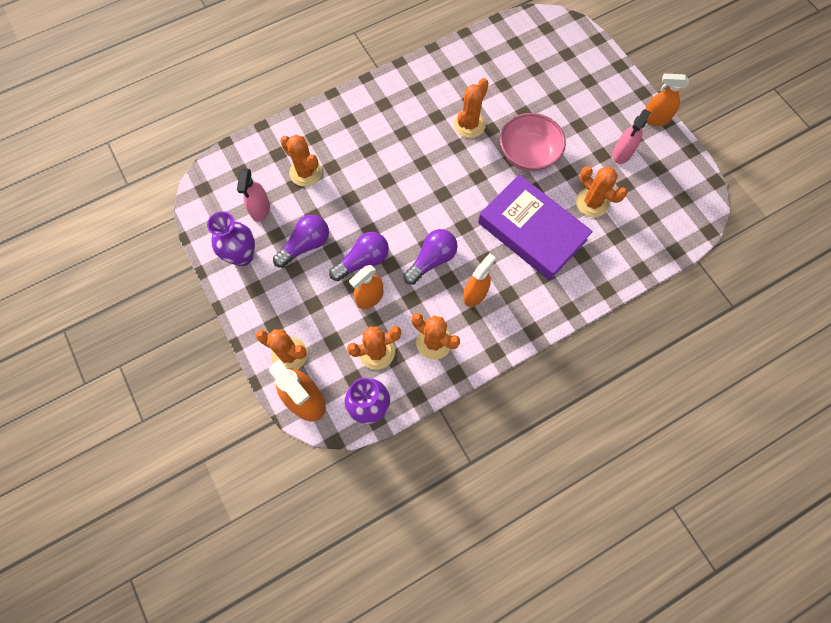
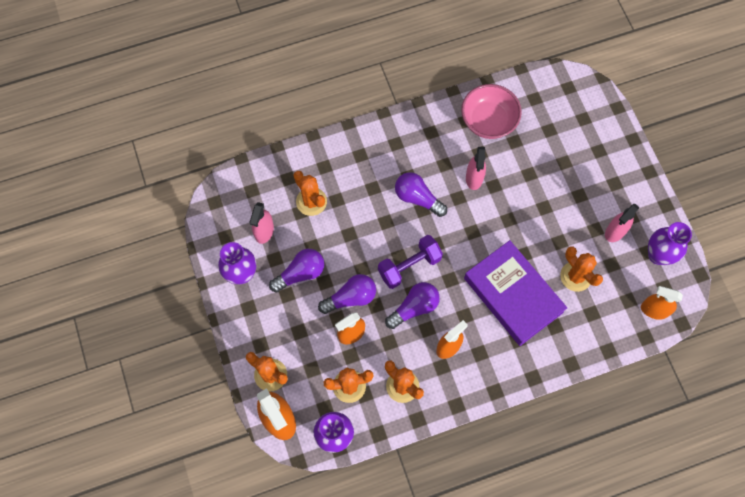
camera: 10 degrees right, 0 degrees up
(415, 152) = (417, 198): none -> purple light bulb
(419, 219) = (409, 266): none -> purple dumbbell
(469, 124) = (474, 178): orange cactus -> pink spray bottle
(528, 154) = (524, 218): pink bowl -> pink bowl (488, 121)
(655, 119) = (655, 201): orange spray bottle -> orange spray bottle (654, 310)
(669, 169) = (658, 255): none -> purple vase

